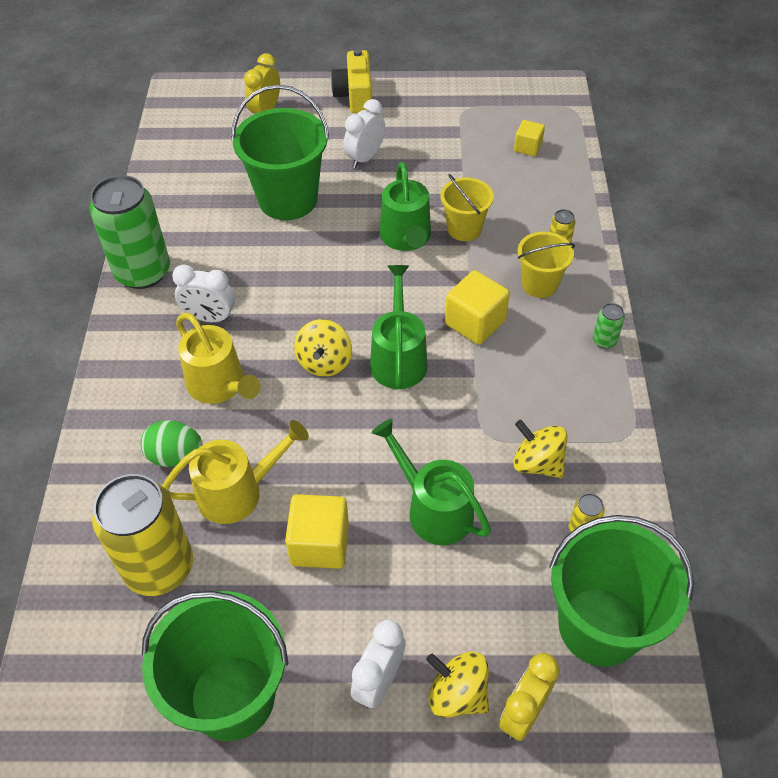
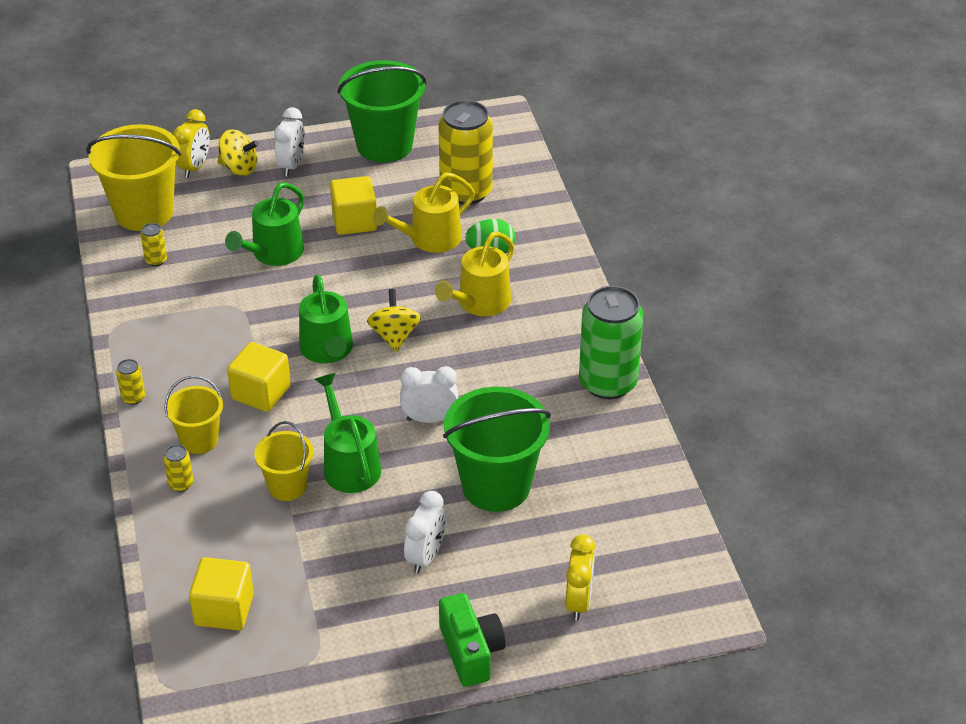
camera: 165 degrees right, 10 degrees down
(210, 318) = (518, 354): white clock -> white clock (429, 419)
(220, 386) = (479, 303): yellow watering can -> yellow watering can turned 90 degrees counterclockwise
(355, 96) = (471, 652): yellow camera -> green camera
(433, 509) = (273, 254): green watering can -> green watering can turned 90 degrees clockwise
(527, 147) = (224, 610): yellow cube -> yellow cube, size x1.67
(537, 463) = (193, 295): yellow spinning top -> none
(599, 626) = (144, 212): green bucket -> yellow bucket
(604, 340) = (133, 397): green can -> yellow can

